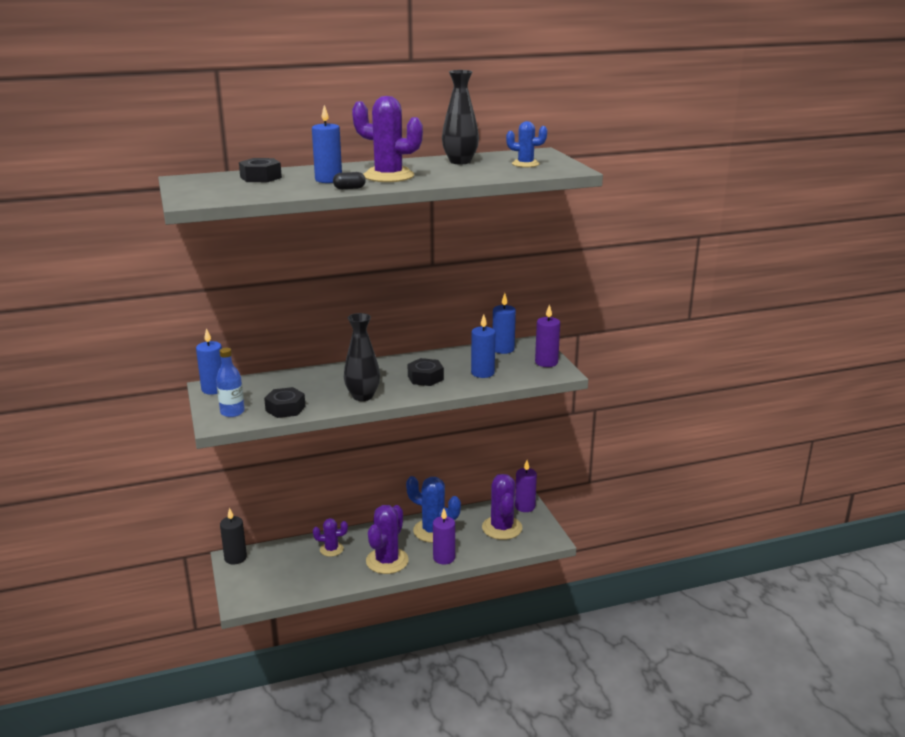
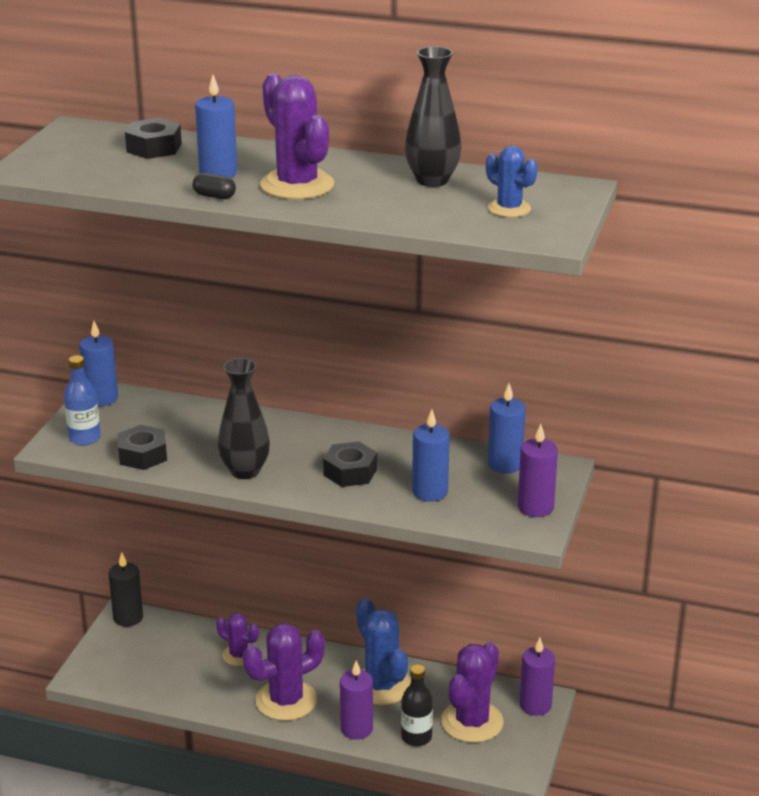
camera: 35 degrees right, 5 degrees up
(481, 548) = (416, 737): none -> black bottle

